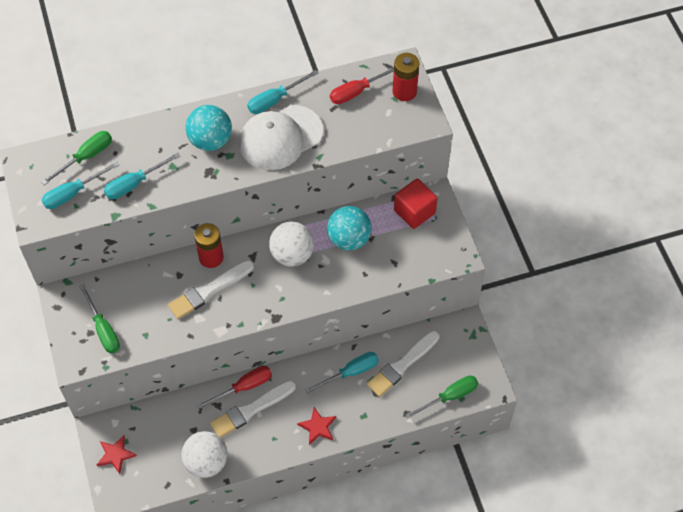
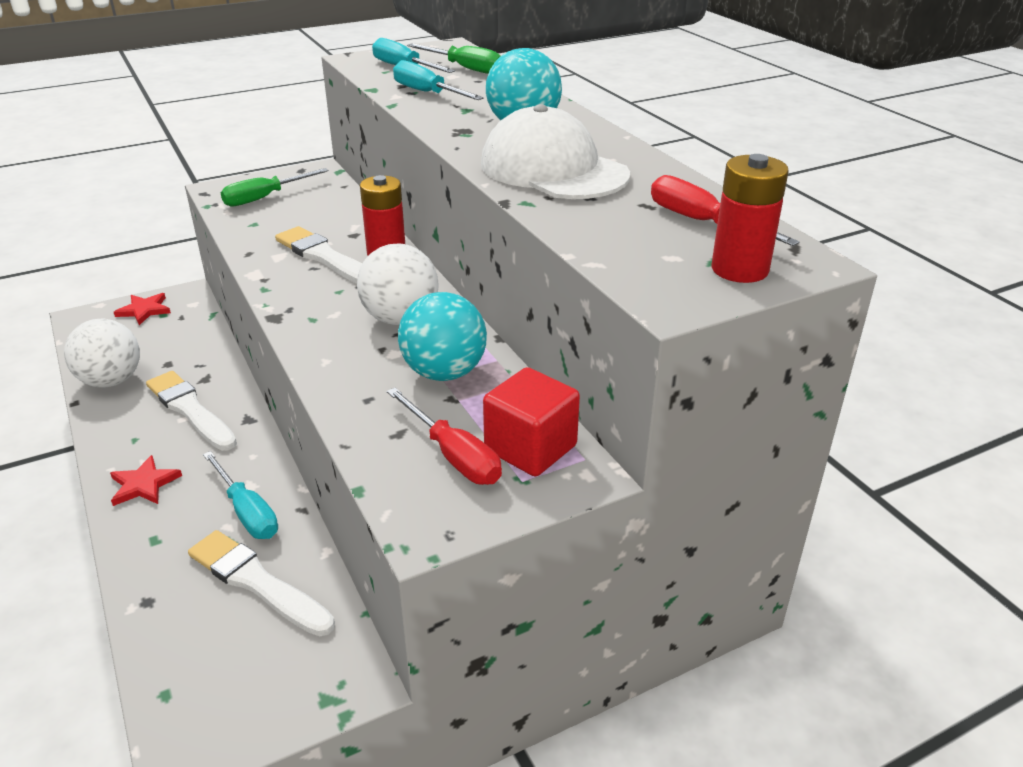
camera: 80 degrees right, 25 degrees down
(244, 387) = (232, 398): red screwdriver -> red screwdriver (453, 455)
(275, 100) = (632, 159): turquoise screwdriver -> none
(450, 396) = (173, 671): green screwdriver -> none

